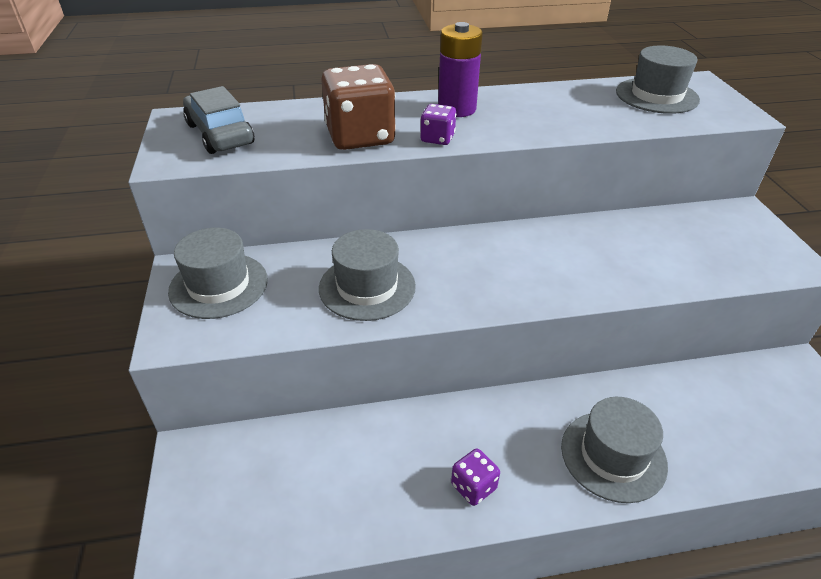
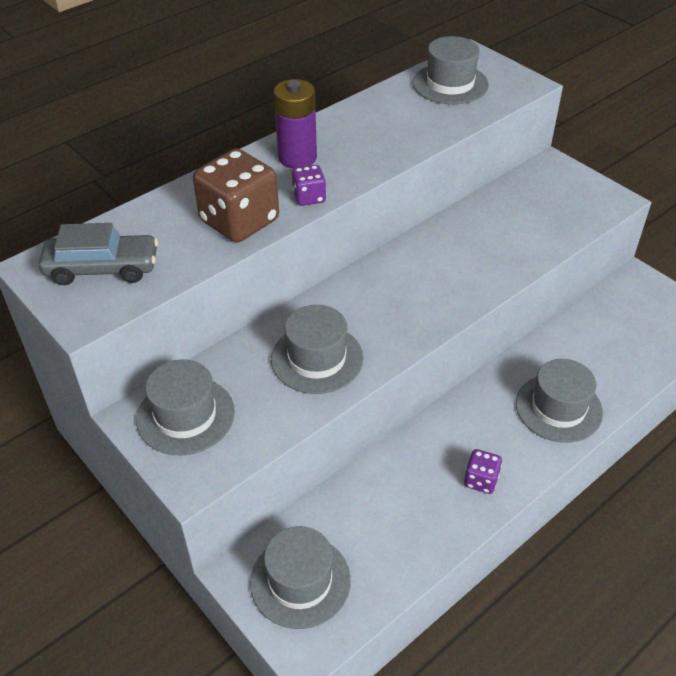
camera: 30 degrees left, 5 degrees up
(220, 134) = (102, 268): grey car -> grey car turned 150 degrees clockwise
(229, 488) = (300, 581): none -> grey hat

